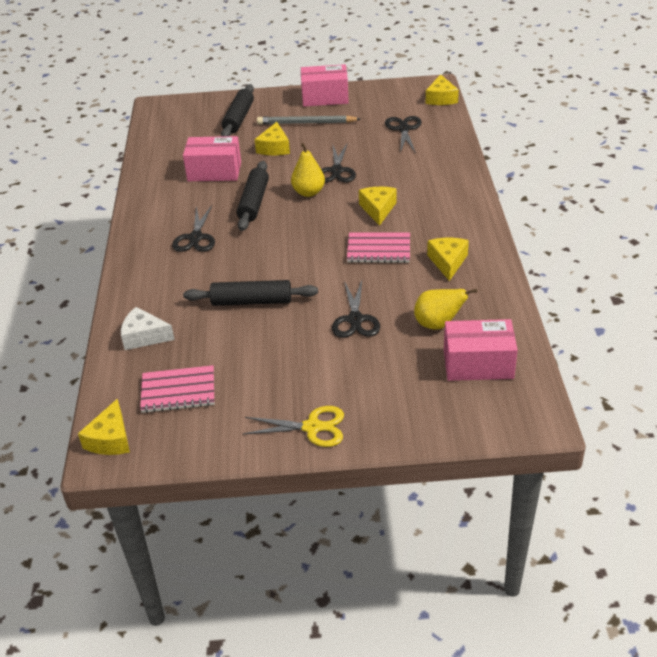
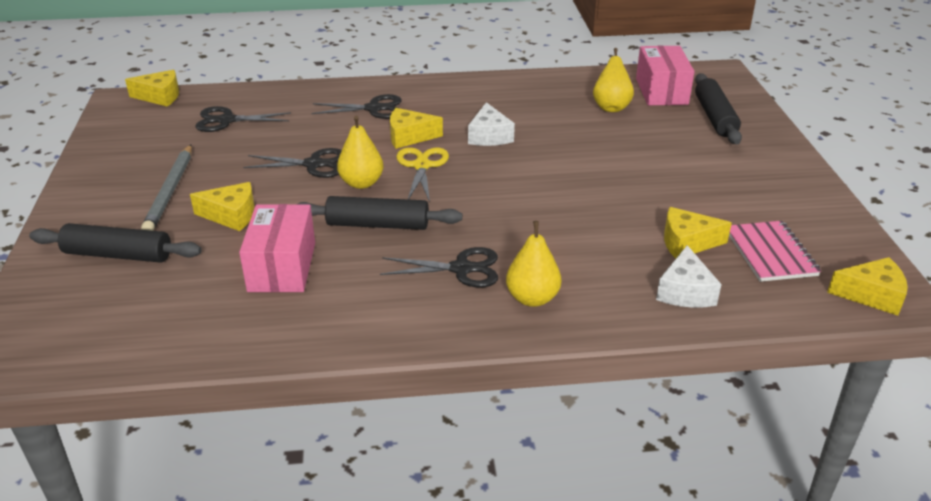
camera: 95 degrees left, 5 degrees down
(156, 266) = (532, 298): none -> yellow pear
(251, 301) = (597, 213): black rolling pin -> black rolling pin (715, 117)
(312, 427) = (781, 167): yellow scissors -> yellow scissors (422, 166)
(325, 97) = (99, 178): pink box -> none
(355, 319) = (614, 148): black scissors -> black scissors (374, 108)
(378, 249) = (489, 136): pink notebook -> white cheese
(447, 262) = (511, 100): yellow cheese -> yellow cheese (687, 242)

